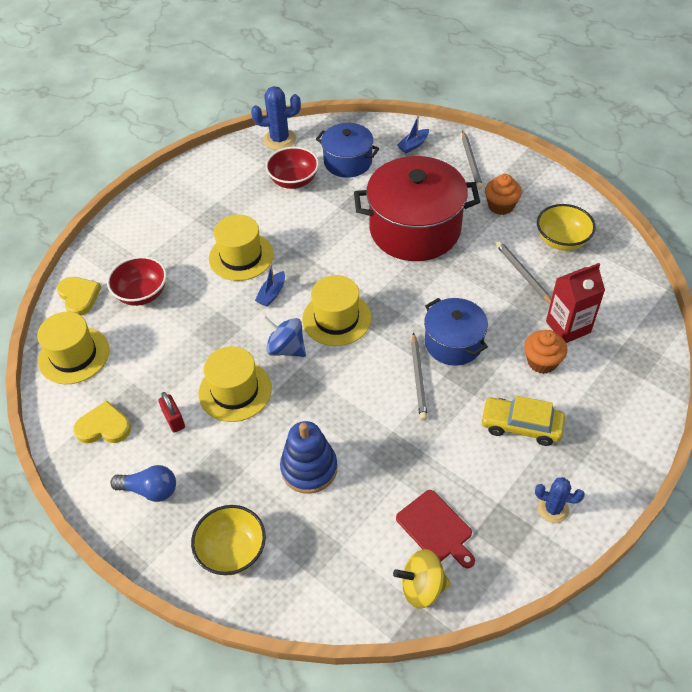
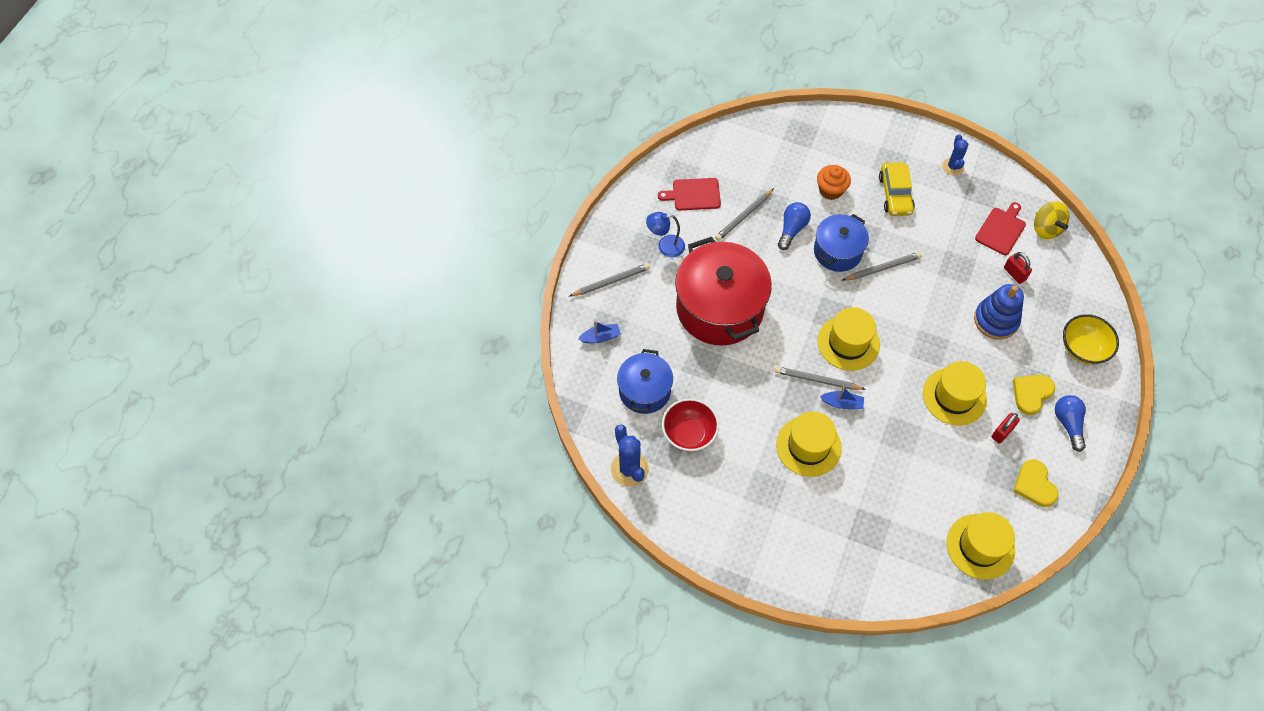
camera: 110 degrees left, 10 degrees up
(79, 296) = (915, 577): yellow heart -> yellow heart (1031, 394)
(142, 294) = (888, 518): red bowl -> none
(286, 348) = (896, 372): blue spinning top -> none
(305, 282) = (817, 380): none -> grey pencil
(365, 516) = (1014, 273): none -> red padlock
(413, 145) = (600, 337): blue boat -> blue boat turned 45 degrees counterclockwise
(495, 310) = (792, 229): none -> blue light bulb
(501, 206) = (665, 246): orange cupcake -> blue lamp
(562, 241) = (693, 194): yellow bowl -> red cutting board
(568, 327) = (789, 178): red carton -> none

